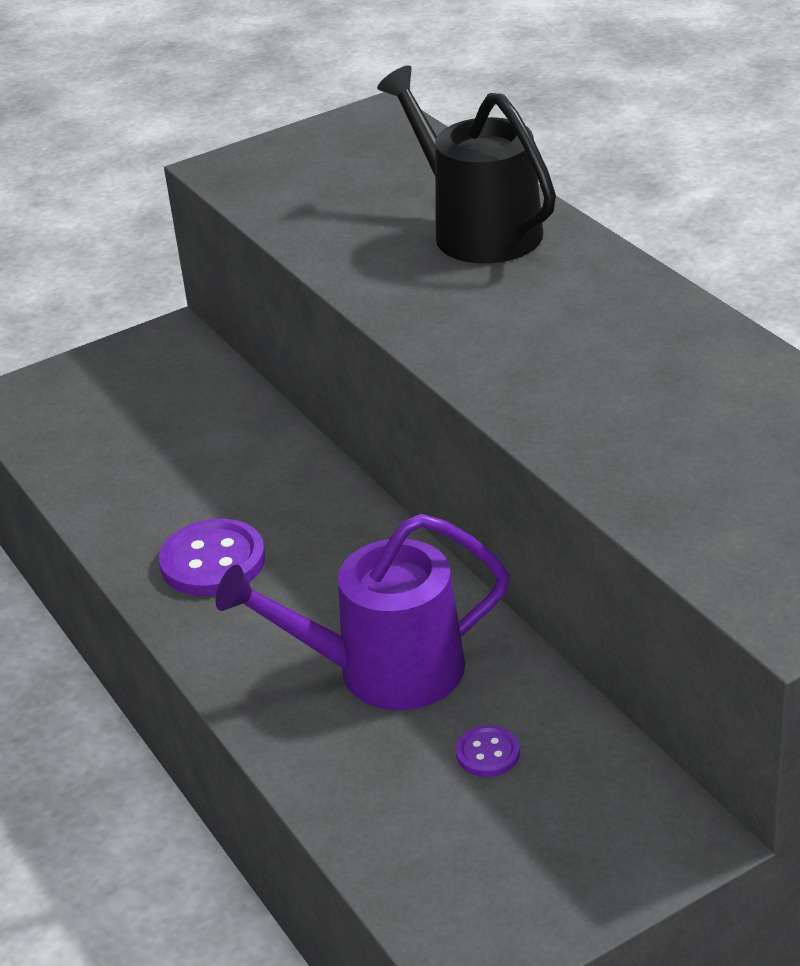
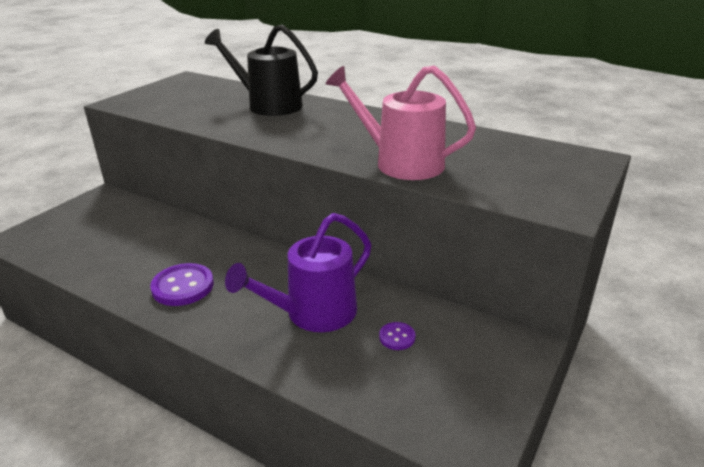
camera: 30 degrees left, 5 degrees down
(602, 438) = (401, 163): none -> pink watering can

